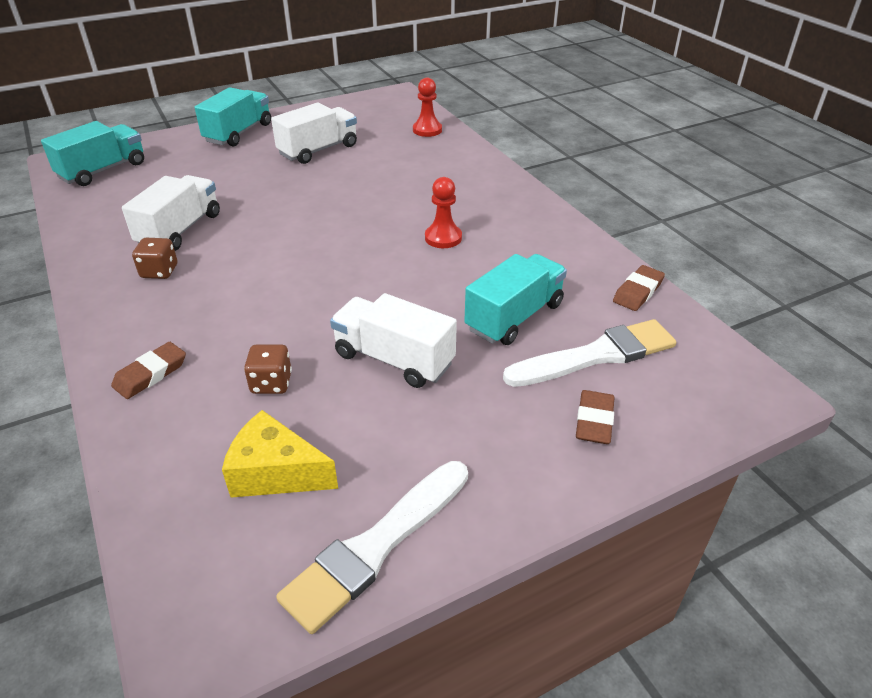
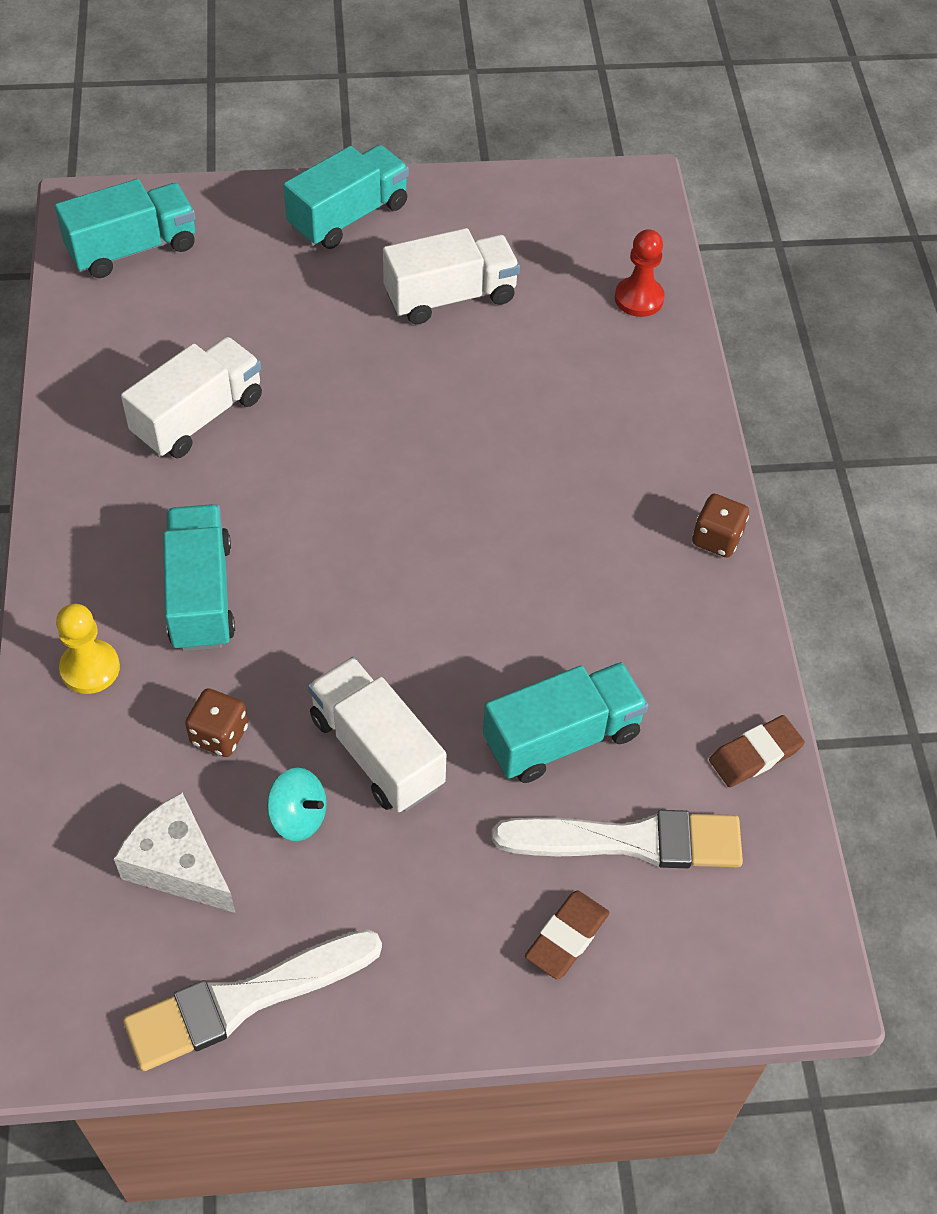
camera: 20 degrees right, 15 degrees up
(150, 374) = (90, 668): brown eraser -> yellow pawn
(159, 271) = (149, 491): brown dice -> brown dice (717, 539)
(221, 313) = (201, 595): none -> turquoise truck
(275, 472) = (178, 865): yellow cheese -> white cheese
(357, 412) = (298, 816): none -> turquoise spinning top
(443, 238) = (543, 554): red pawn -> none

